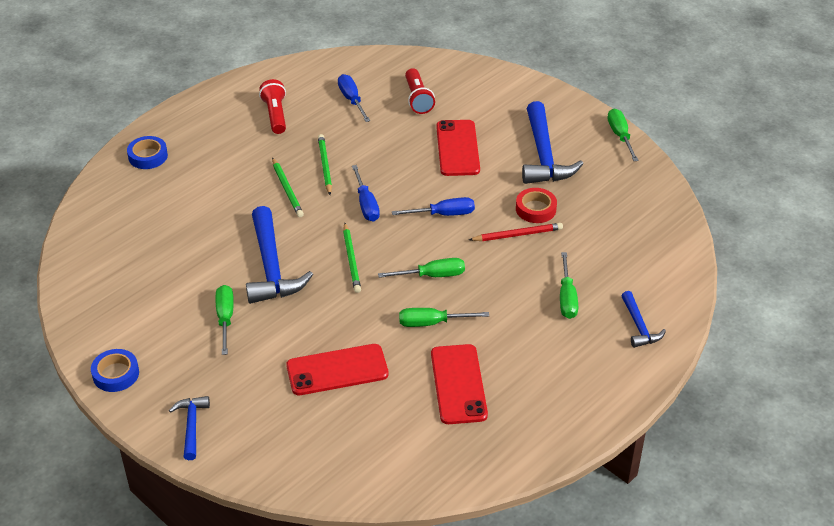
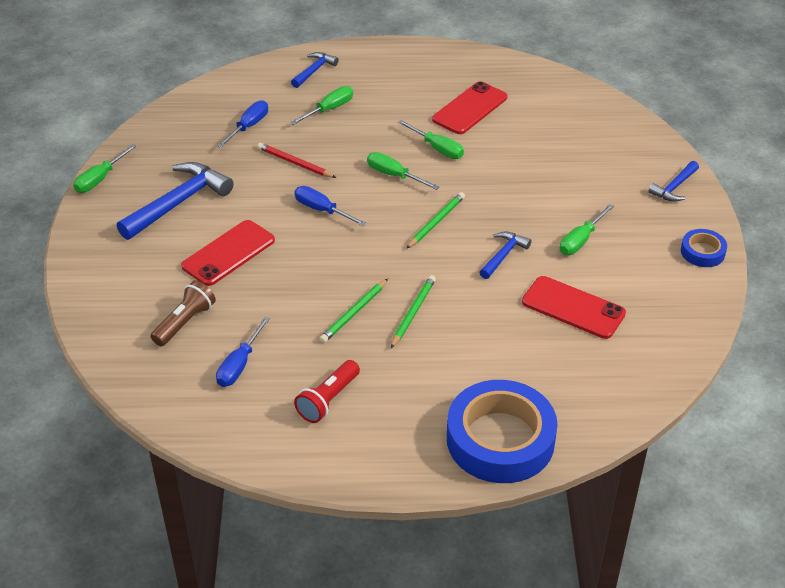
camera: 135 degrees left, 0 degrees up
(148, 156) = (500, 439): blue tape -> blue tape, size x2.13
(271, 267) = (503, 255): blue hammer -> blue hammer, size x0.54
(337, 370) = (537, 160): red phone -> red phone (573, 308)
(366, 204) = (367, 256): blue screwdriver -> blue screwdriver (248, 126)
(418, 99) = (185, 322): red flashlight -> brown flashlight
(535, 209) = (253, 171): red tape -> none

